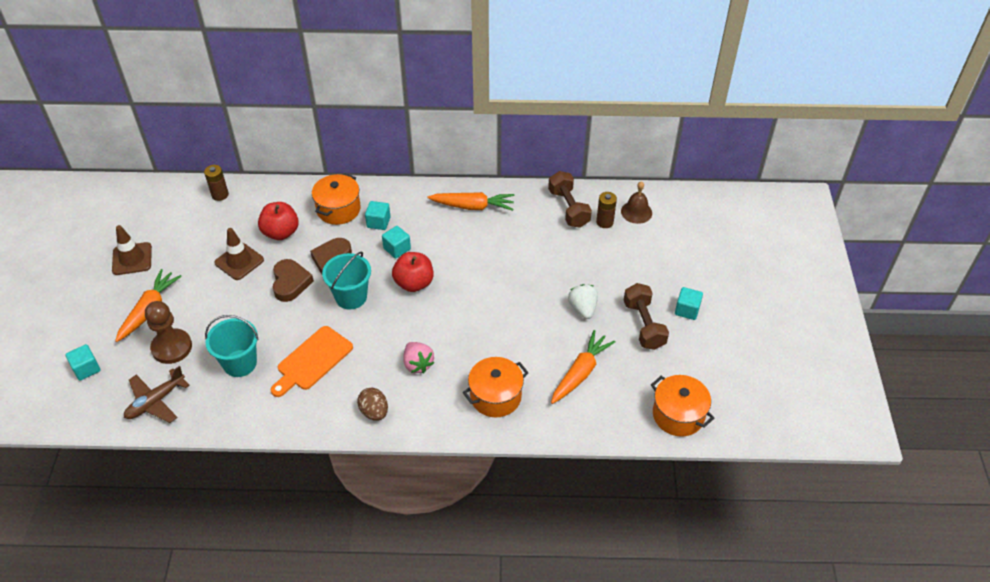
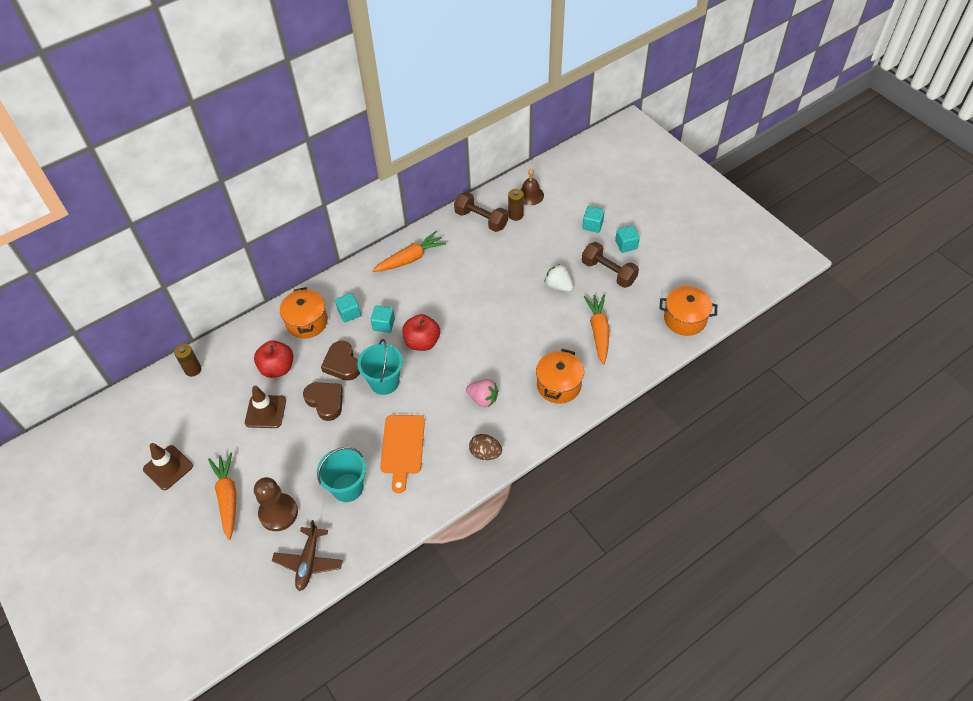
camera: 35 degrees left, 5 degrees up
(86, 369) = (222, 578): turquoise cube -> turquoise cube (592, 225)

